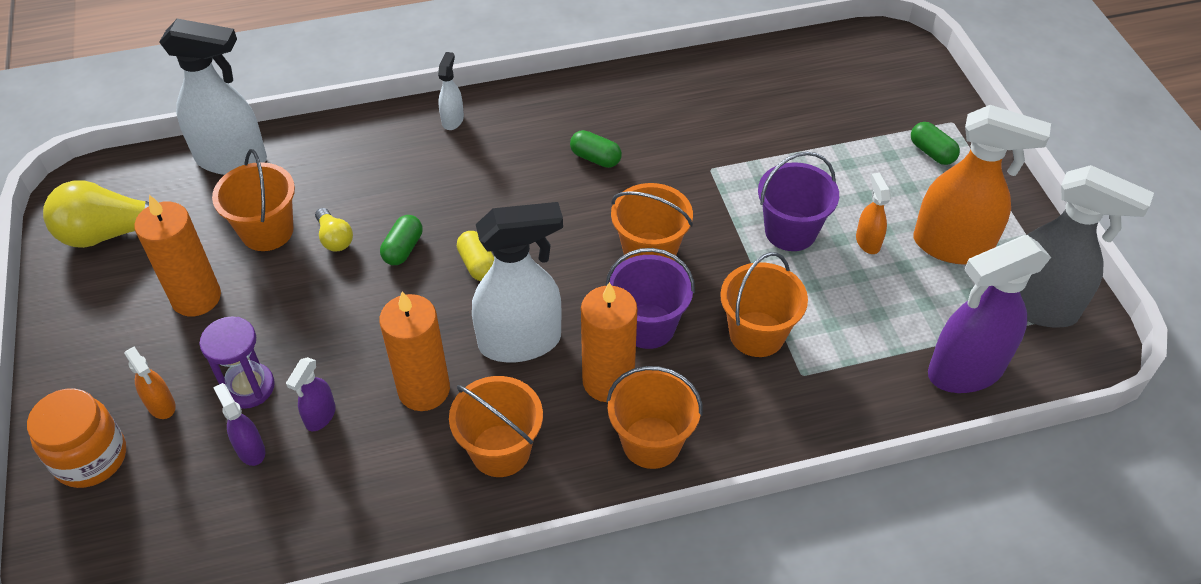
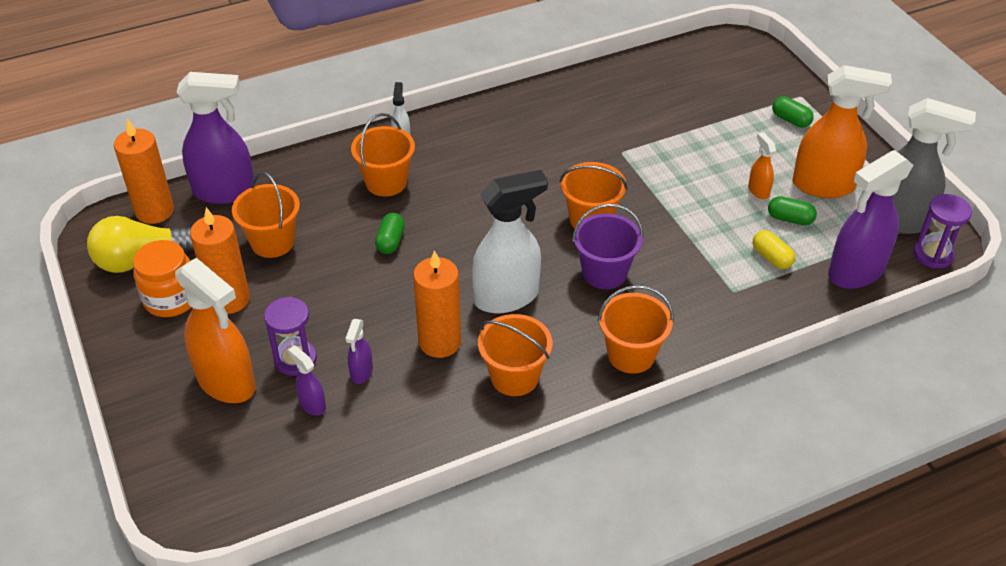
camera: 10 degrees left, 5 degrees down
(90, 458) = (180, 429): orange jar -> orange jar (171, 299)
(161, 405) = (227, 382): orange spray bottle -> orange spray bottle, size x2.18
(232, 160) = (225, 191): white spray bottle -> purple spray bottle
(334, 238) = (331, 240): yellow light bulb -> none
(478, 264) = (455, 245): yellow capsule -> yellow capsule (771, 257)
(595, 158) = (527, 155): green capsule -> green capsule (790, 219)
(608, 381) = (585, 316): orange candle -> orange candle (154, 211)
(757, 334) = (691, 267): orange bucket -> orange bucket (386, 182)
(790, 231) = (697, 190): purple bucket -> none
(1072, 360) = (933, 254): none -> purple hourglass

